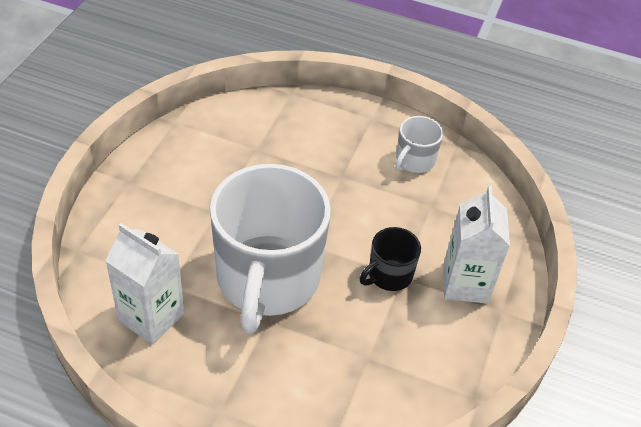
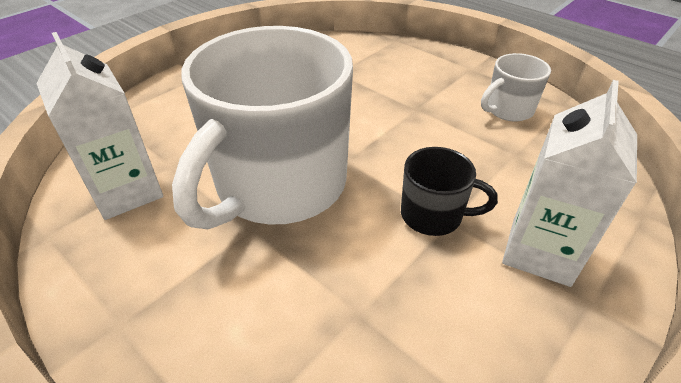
camera: 25 degrees right, 5 degrees down
(389, 275) = (433, 215): black mug -> black mug turned 150 degrees counterclockwise

